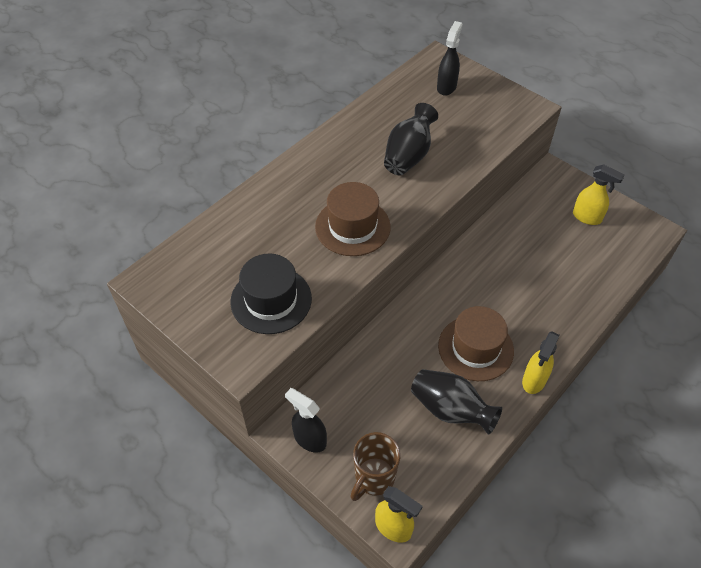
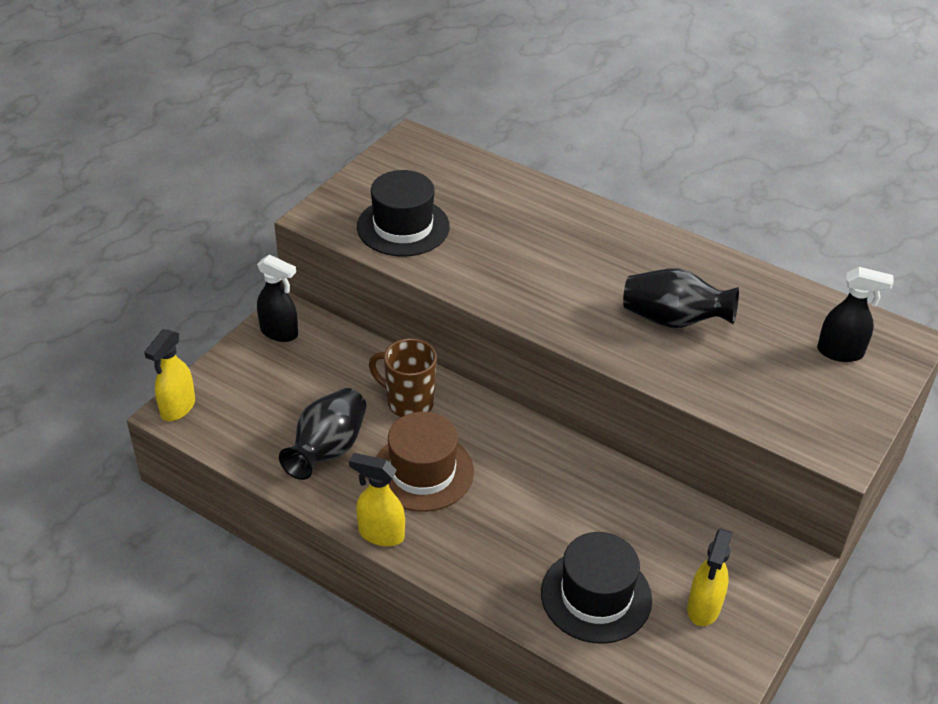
camera: 80 degrees right, 10 degrees down
(309, 439) = (279, 332): black spray bottle -> black spray bottle turned 90 degrees clockwise
(352, 227) = (528, 279): brown hat -> none
(374, 478) = (235, 388): brown mug -> brown mug (408, 402)
(581, 266) = (596, 596): none -> black hat

